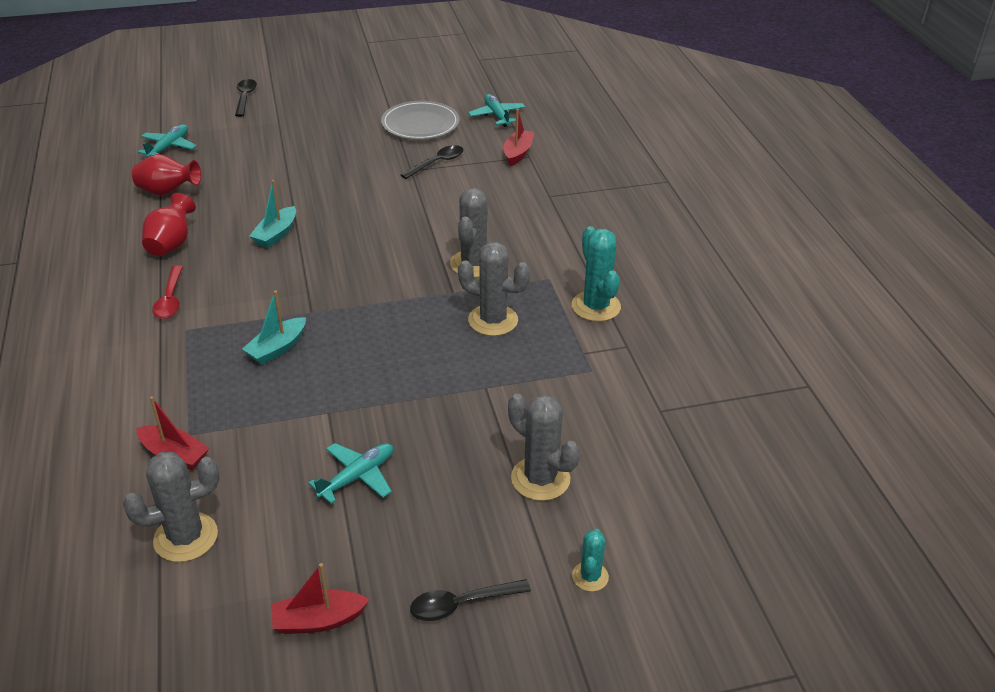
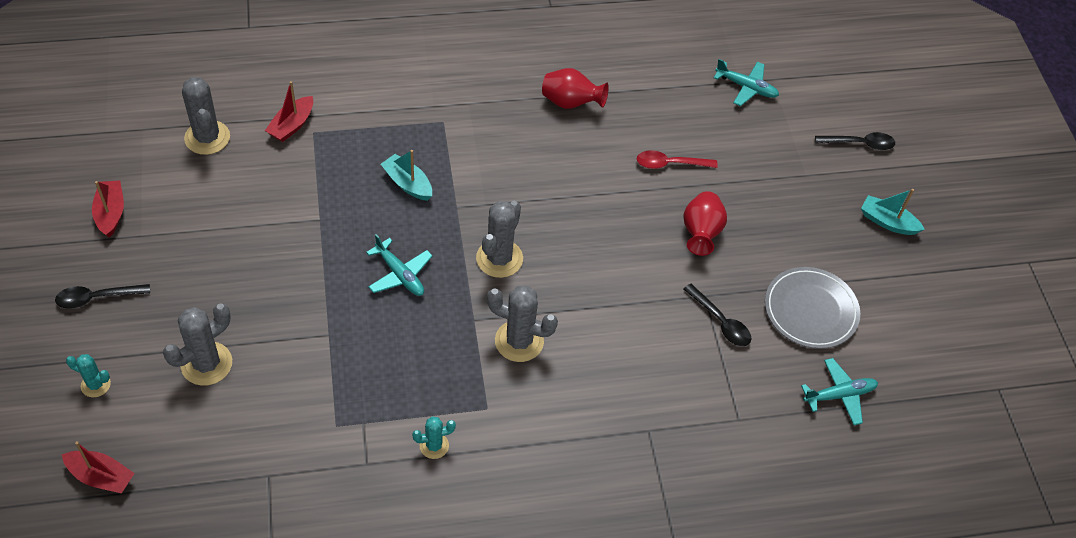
camera: 90 degrees right, 15 degrees up
(168, 192) = (660, 93): red vase -> red vase (700, 233)
(170, 299) = (486, 108): red spoon -> red spoon (670, 164)
(276, 234) = (582, 178): turquoise boat -> turquoise boat (887, 222)
(357, 477) = (241, 237): turquoise plane -> turquoise plane (400, 274)
(462, 604) = (97, 298): black spoon -> black spoon turned 90 degrees counterclockwise
(493, 320) = (424, 350): grey cactus -> grey cactus (499, 258)
(518, 153) = (745, 408): red boat -> red boat (101, 477)
(596, 306) = (434, 446): turquoise cactus -> turquoise cactus, size x0.56

